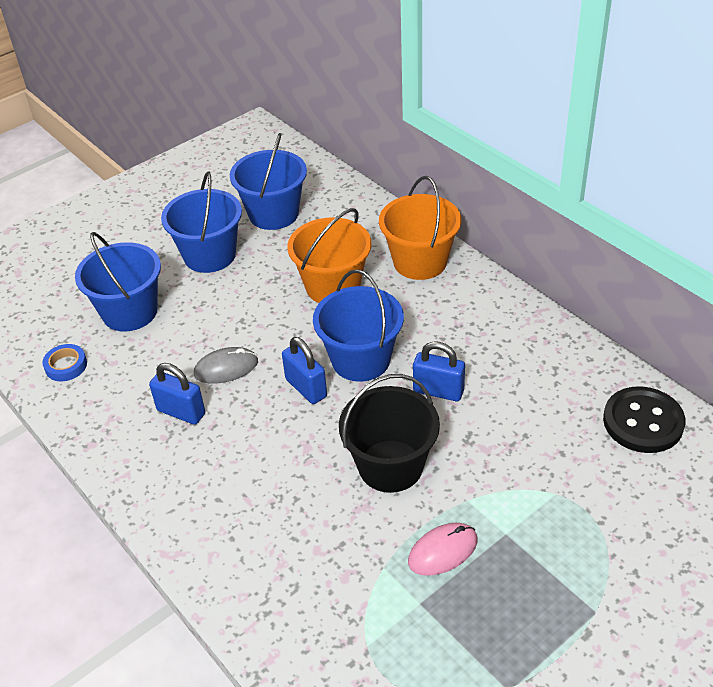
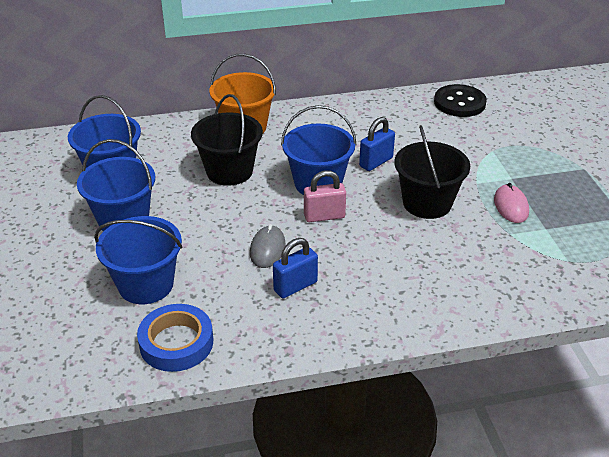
camera: 65 degrees left, 5 degrees down
(66, 366) = (176, 343): blue tape -> blue tape, size x1.74
(306, 388) = (324, 216): blue padlock -> pink padlock
(333, 286) = (229, 171): orange bucket -> black bucket

